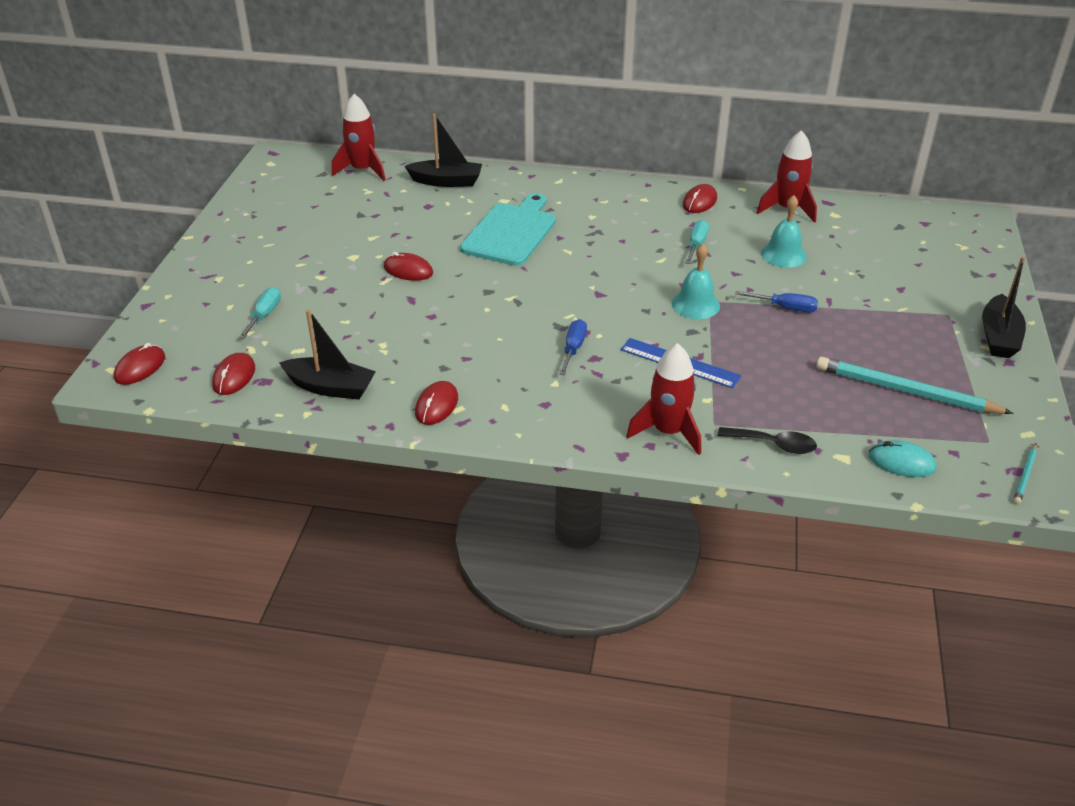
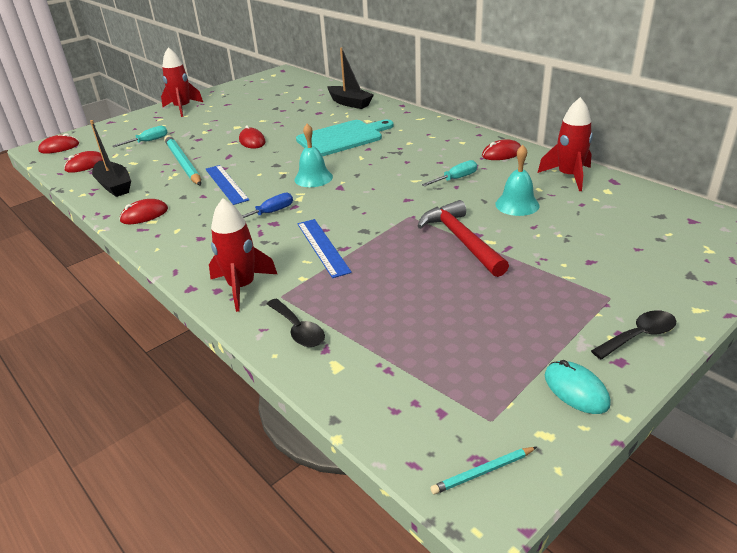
camera: 40 degrees right, 5 degrees down
(362, 170) = (313, 87): red rocket -> red rocket (182, 108)
(469, 334) = (226, 184): none -> blue ruler
(695, 304) = (394, 215): turquoise bell -> turquoise bell (313, 178)
(785, 308) = (461, 240): blue screwdriver -> red hammer
(901, 462) = (379, 395): turquoise mouse -> turquoise mouse (576, 390)
(906, 391) = (472, 341): turquoise pencil -> turquoise pencil (183, 163)
(998, 337) = (639, 336): black boat -> black spoon

